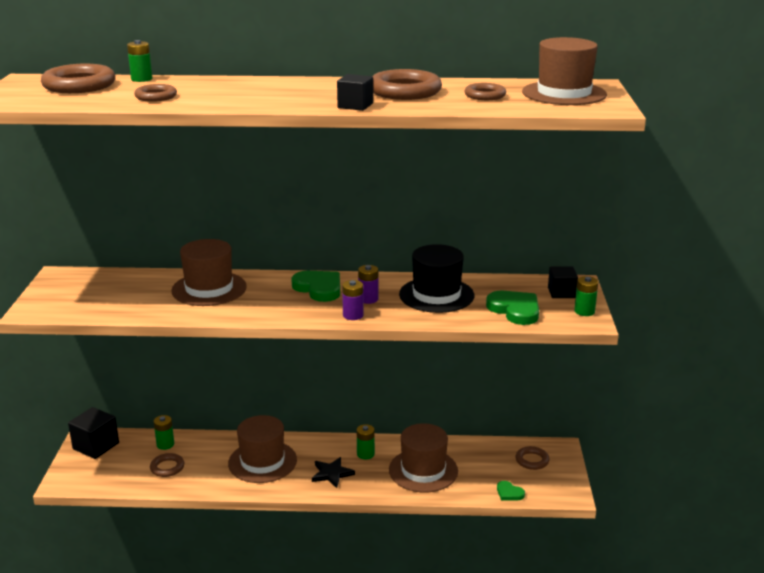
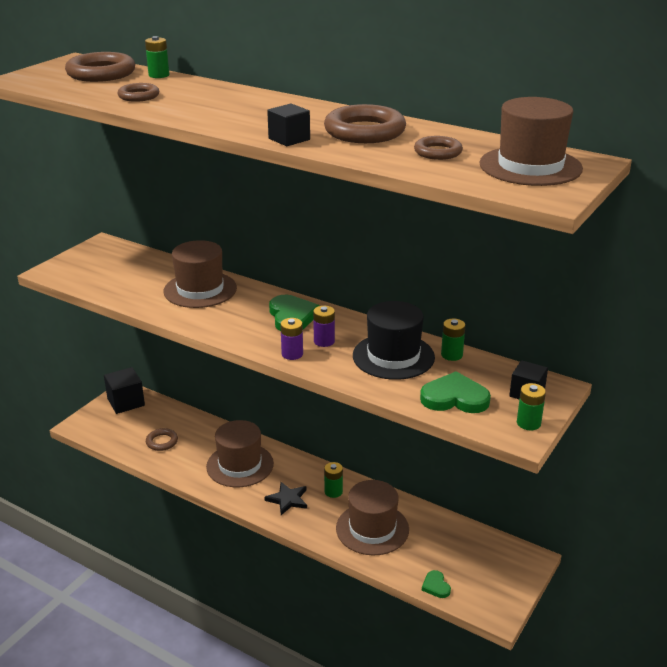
camera: 30 degrees right, 5 degrees up
(165, 444) = (177, 420): green battery -> green battery (451, 355)
(515, 310) = (454, 398): green heart -> green heart turned 75 degrees counterclockwise
(532, 460) = (489, 561): brown ring -> none

